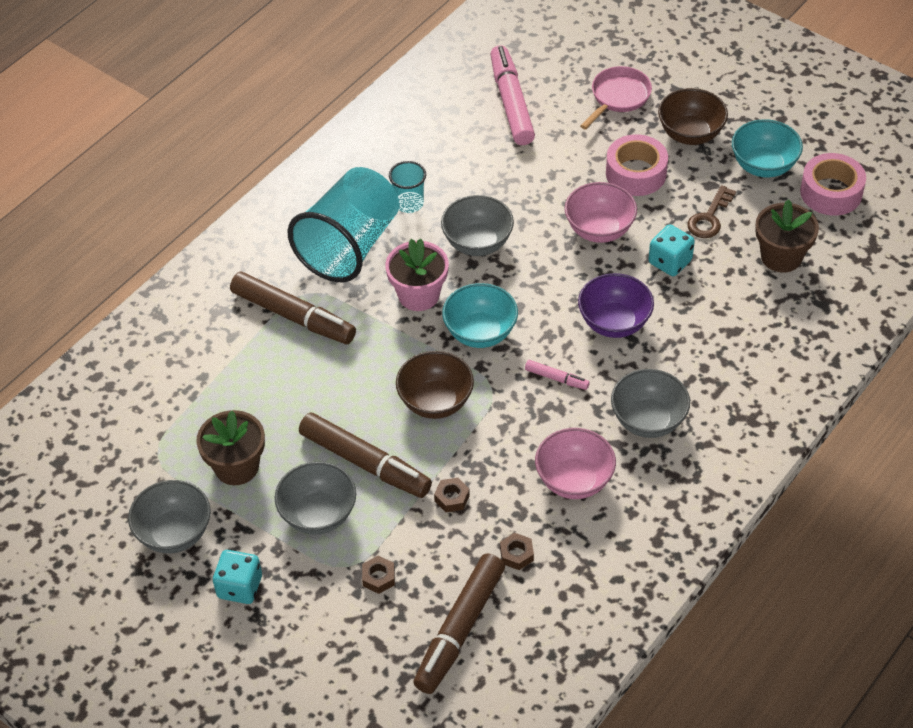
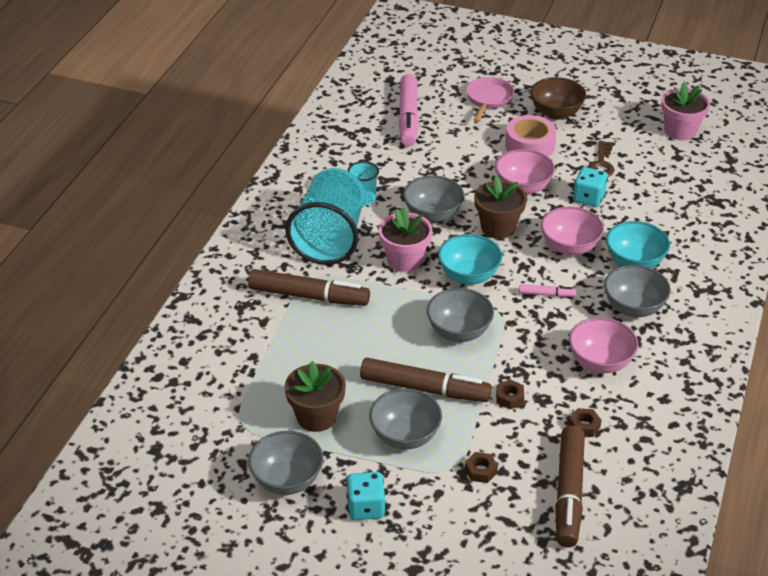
camera: 20 degrees left, 10 degrees down
(435, 402) = (459, 332): brown bowl -> grey bowl
(511, 103) = (408, 117): pink marker -> pink marker turned 150 degrees counterclockwise
(614, 323) = (569, 247): purple bowl -> pink bowl
(763, 166) = (621, 123): turquoise bowl -> turquoise bowl (634, 262)
(781, 257) = (669, 178): brown flower pot -> brown flower pot (498, 227)
(831, 192) = (680, 131): pink tape -> pink flower pot

